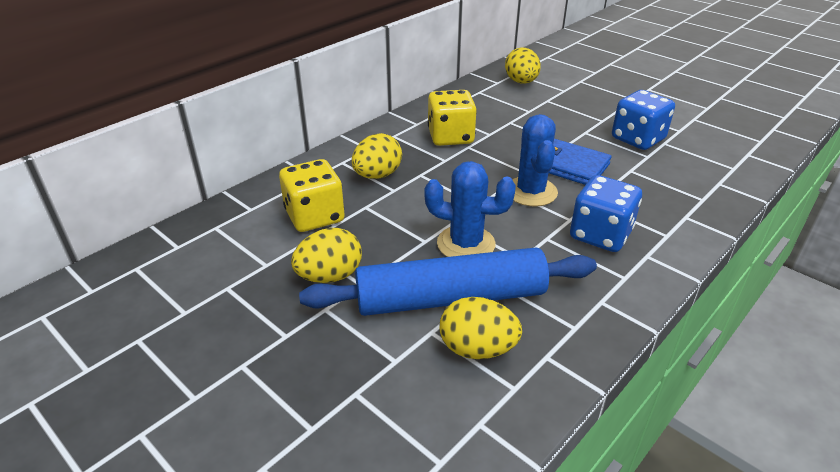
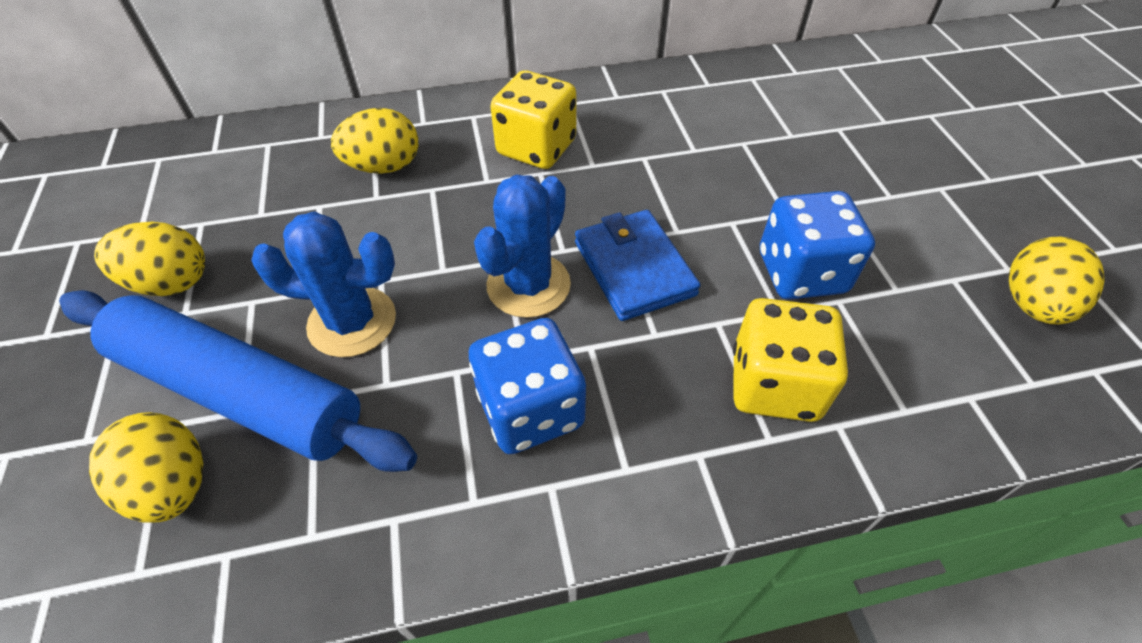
camera: 35 degrees right, 15 degrees up
(314, 216) = (254, 192): yellow dice -> yellow dice (774, 384)
(466, 244) = (352, 322): blue cactus -> blue cactus turned 45 degrees counterclockwise
(521, 82) = (743, 96): yellow egg -> yellow egg (1032, 305)

